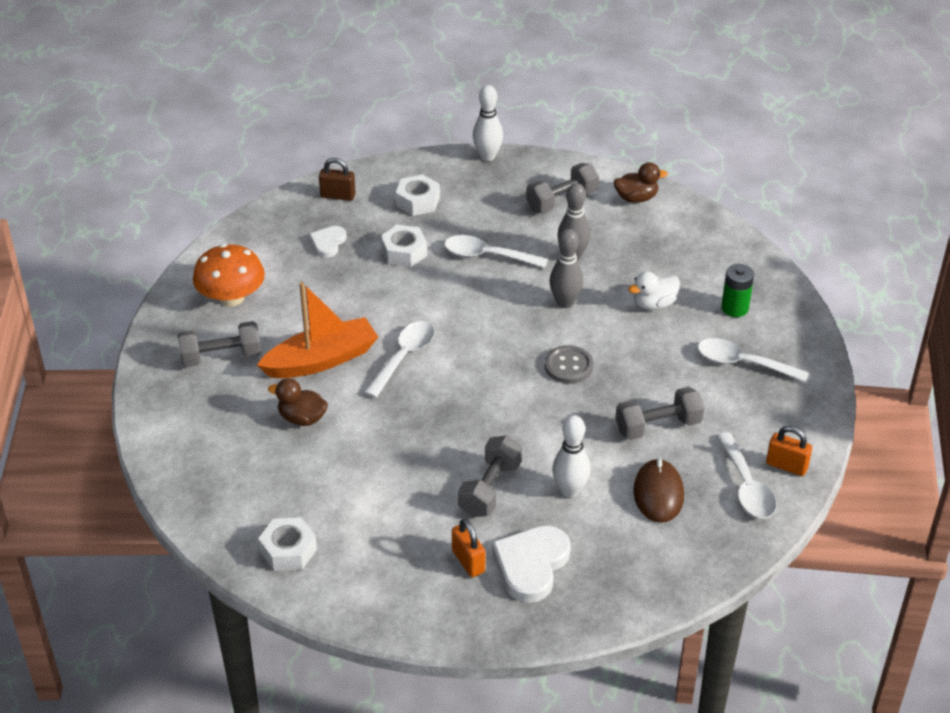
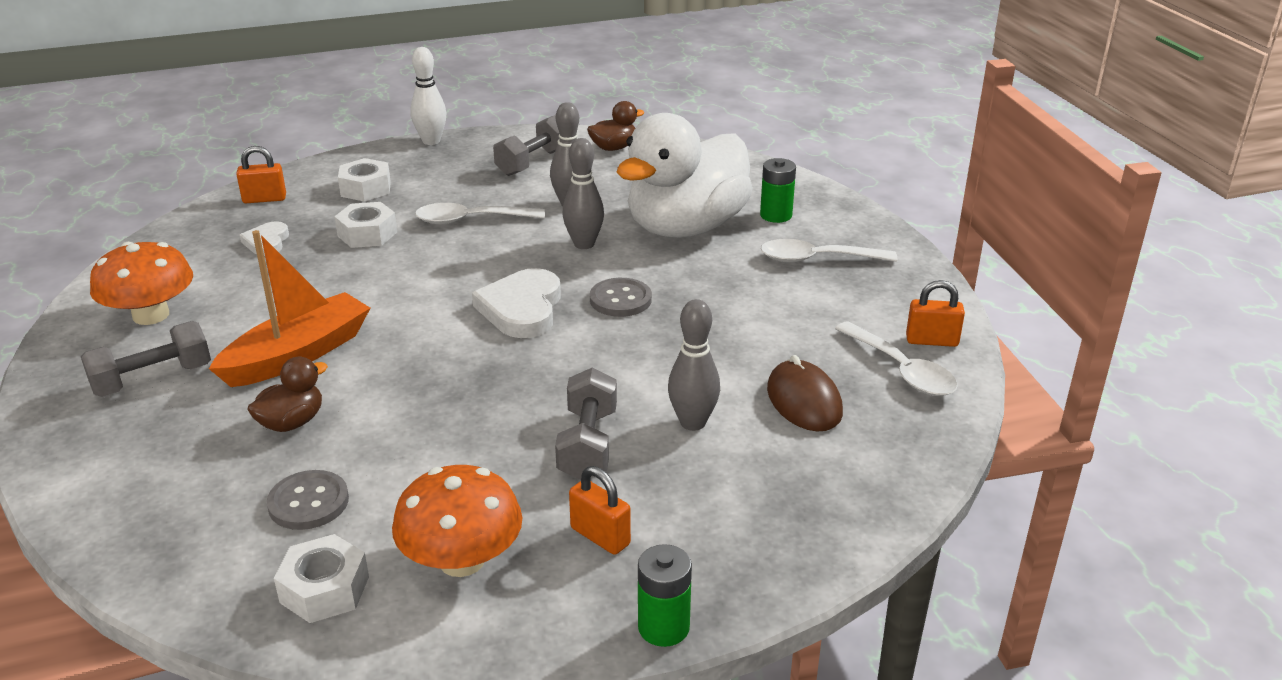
camera: 20 degrees left, 10 degrees down
(296, 485) = (308, 502): none -> grey button
(302, 418) = (292, 422): brown duck -> brown duck turned 135 degrees clockwise
(338, 196) = (264, 199): brown padlock -> orange padlock
(376, 554) = (461, 560): none -> orange mushroom
(404, 357) = (408, 330): white spoon -> none
(480, 635) = (663, 627): none -> green battery
(531, 565) = (689, 519): white heart -> white heart (522, 308)
(570, 490) = (693, 422): white bowling pin -> grey bowling pin
(654, 304) = (686, 228): white duck -> white duck, size x2.46
(658, 426) = (760, 335): grey dumbbell -> none

